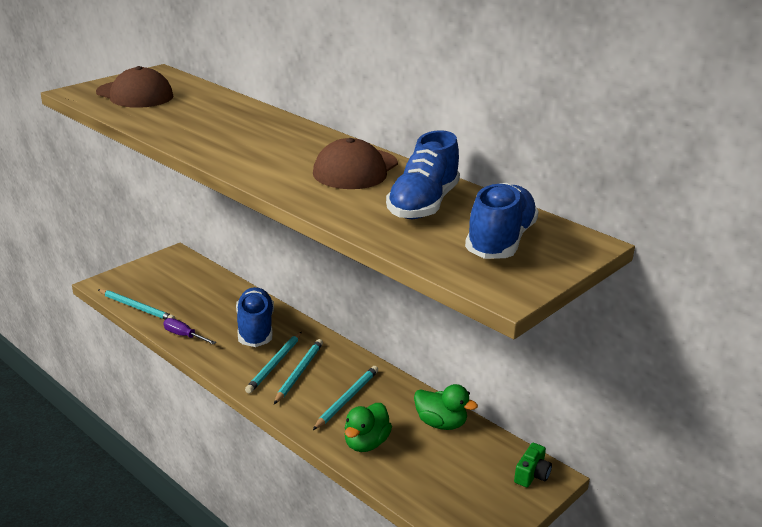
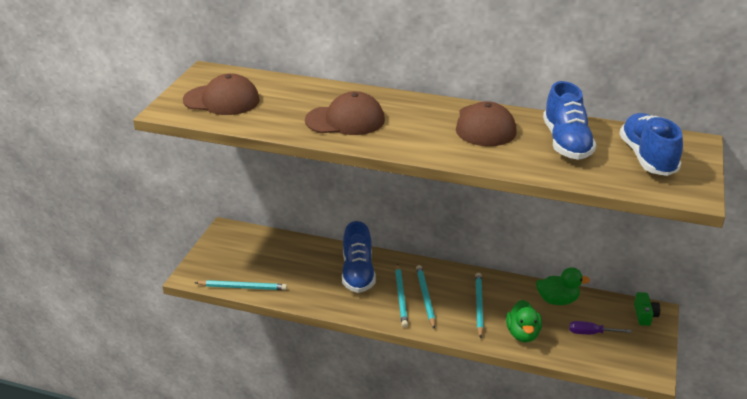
camera: 25 degrees left, 5 degrees up
(184, 336) = (308, 298): purple screwdriver -> purple screwdriver (591, 333)
(221, 133) = (345, 120): none -> brown cap
(255, 329) = (358, 273): blue shoe -> blue shoe turned 150 degrees counterclockwise

